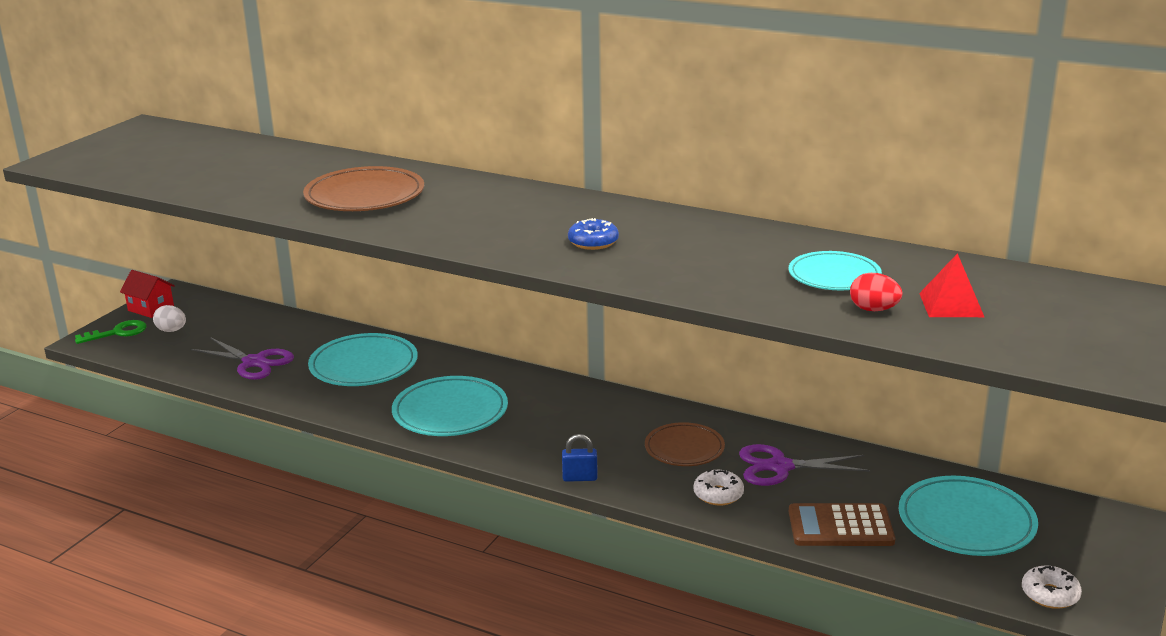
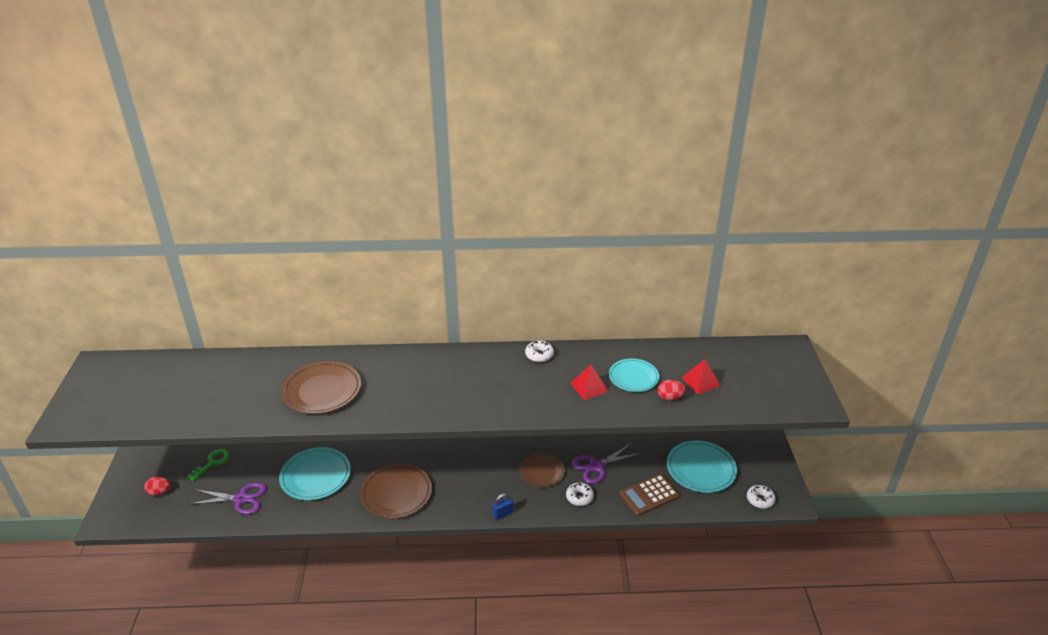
camera: 30 degrees left, 10 degrees up
(117, 333) = (120, 508): green key -> green key (212, 463)
(151, 308) = (127, 478): red house -> none
(171, 330) = (159, 492): white egg -> red egg
(450, 412) = (396, 493): turquoise plate -> brown plate
(593, 242) = (492, 390): blue donut -> none
(705, 224) = (539, 355): none -> white donut
(747, 270) = (589, 387): none -> red pyramid

